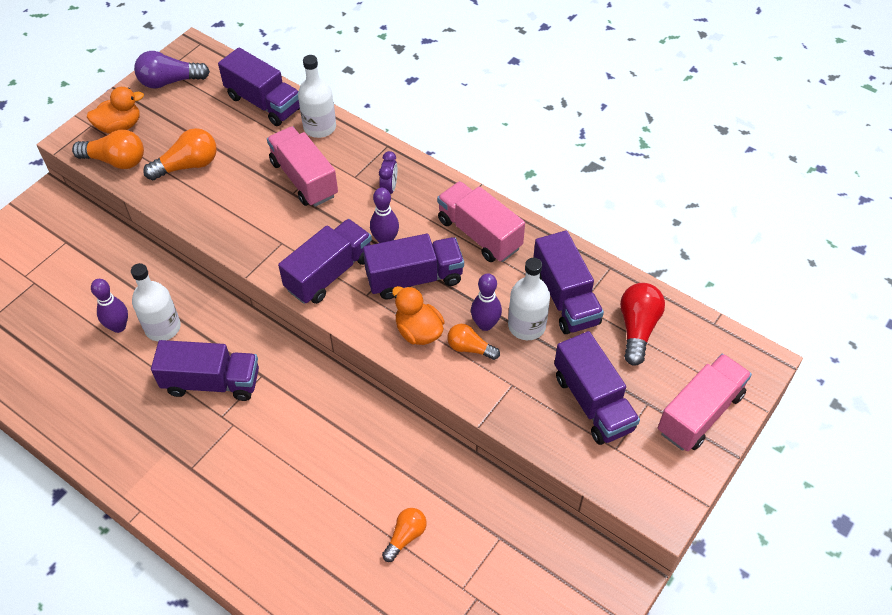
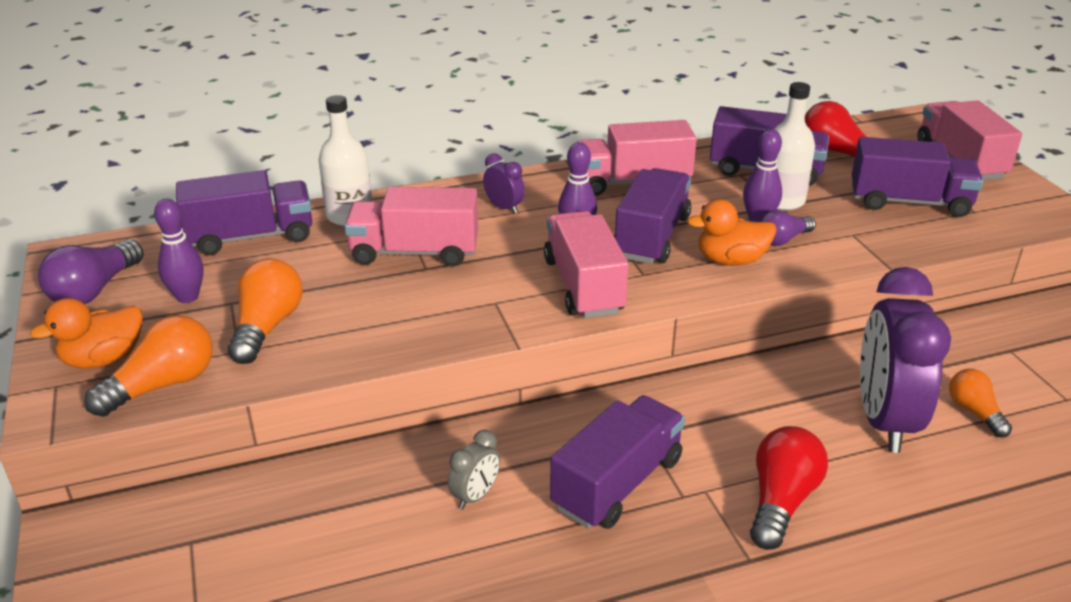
camera: 55 degrees left, 20 degrees down
(118, 326) = (425, 542): purple bowling pin -> purple bowling pin (187, 297)
(120, 126) = (104, 359): orange duck -> orange duck turned 135 degrees counterclockwise
(163, 327) = (475, 496): white bottle -> grey clock
(247, 464) = (781, 501): none -> red light bulb
(329, 273) = (583, 286): purple truck -> pink truck
(359, 489) = (884, 421): none -> purple clock
(470, 348) = (783, 239): orange light bulb -> purple light bulb

